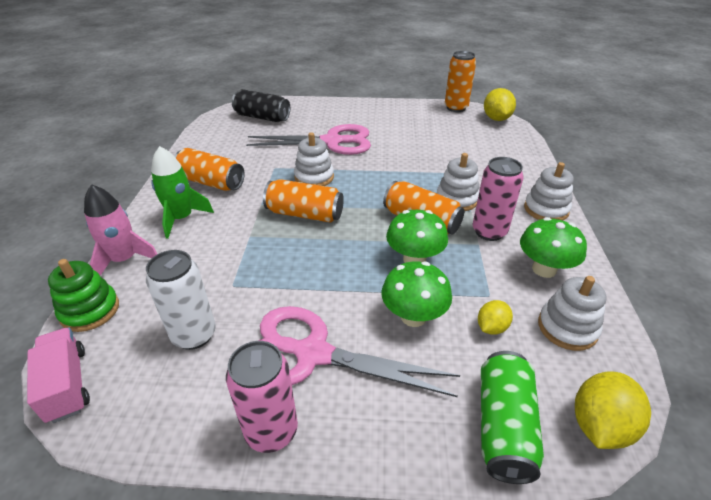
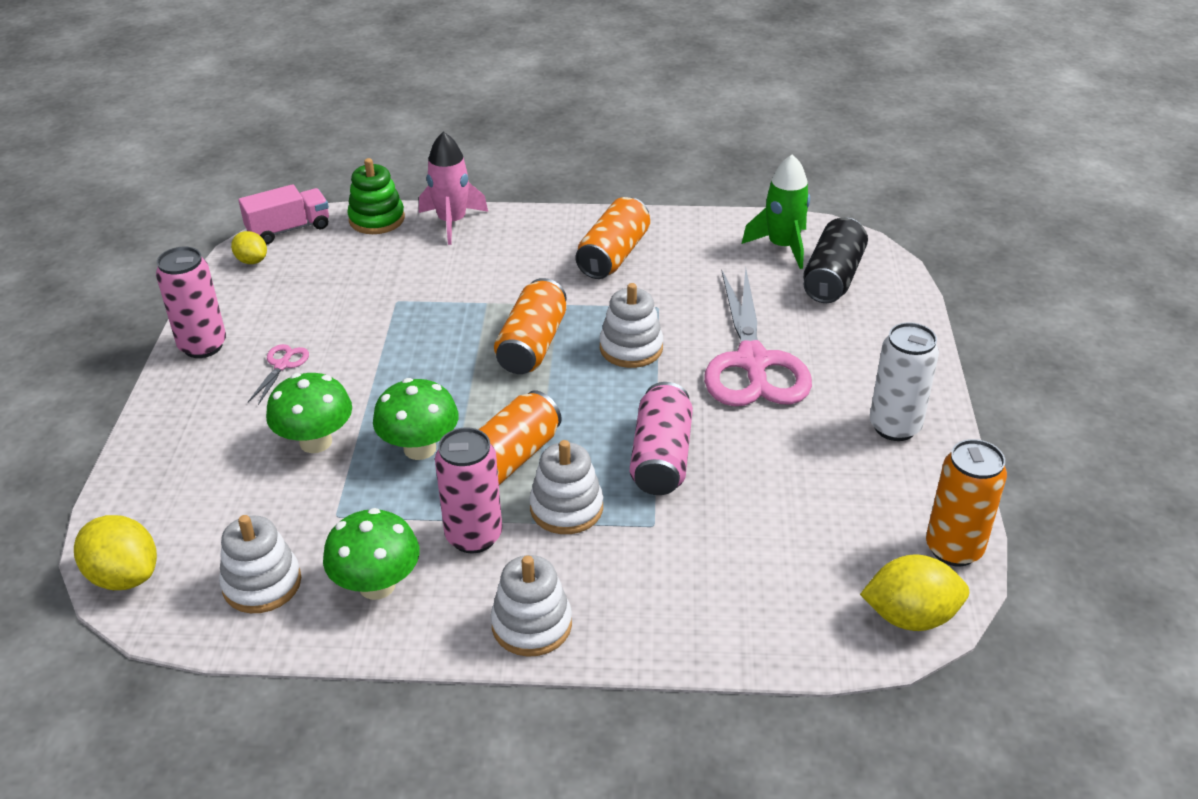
camera: 90 degrees right, 0 degrees up
(181, 218) = (528, 245): green rocket -> green rocket (782, 246)
(194, 335) = (328, 286): white can -> white can (894, 427)
(312, 354) = (282, 365): pink scissors -> pink scissors, size x0.40
(410, 170) = (661, 457): none -> pink can
(491, 327) = (281, 509): yellow lemon -> yellow lemon (252, 261)
(504, 426) = (152, 499): green can -> none

